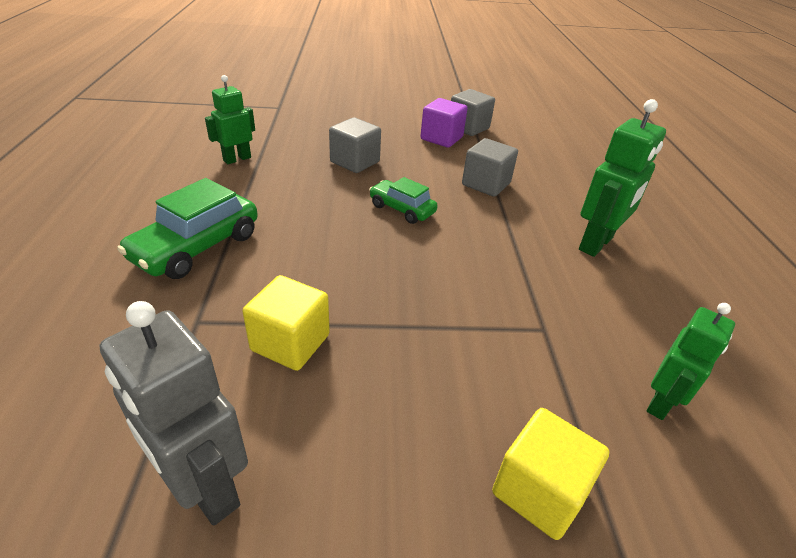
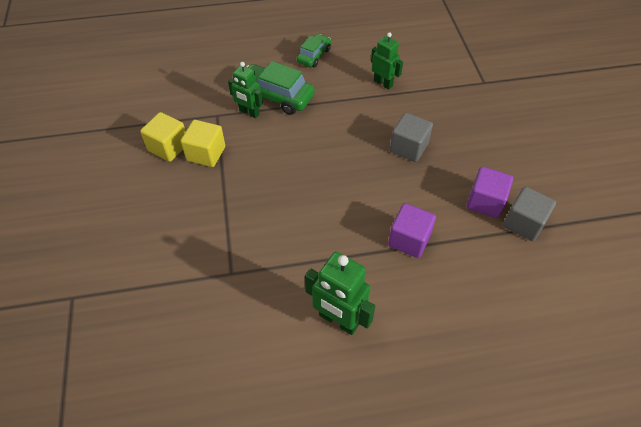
camera: 85 degrees right, 15 degrees up
(205, 488) = (126, 146): grey robot -> none
(402, 209) = (348, 185): green car -> green car (314, 56)
(486, 184) = (409, 240): grey cube -> purple cube
(539, 490) = (121, 263): yellow cube -> yellow cube (168, 147)
(661, 403) = (175, 332): green robot -> green robot (249, 112)

